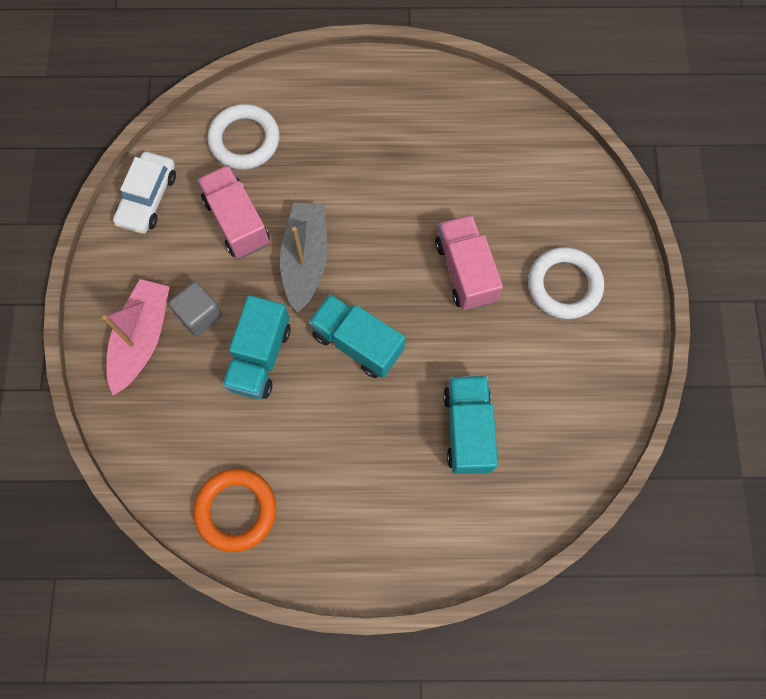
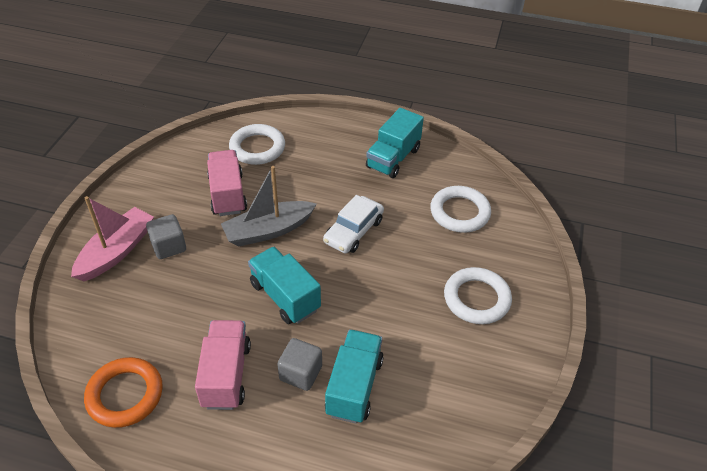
camera: 15 degrees right, 25 degrees down
(147, 198) = (169, 166): white car -> white car (353, 231)
(260, 357) = (201, 286): turquoise truck -> turquoise truck (393, 158)
(305, 260) = (268, 230): grey boat -> grey boat turned 135 degrees counterclockwise
(408, 431) = (300, 373): none -> grey cube
(465, 271) = (395, 268): pink truck -> pink truck (226, 375)
(515, 172) = (459, 212): none -> white ring

